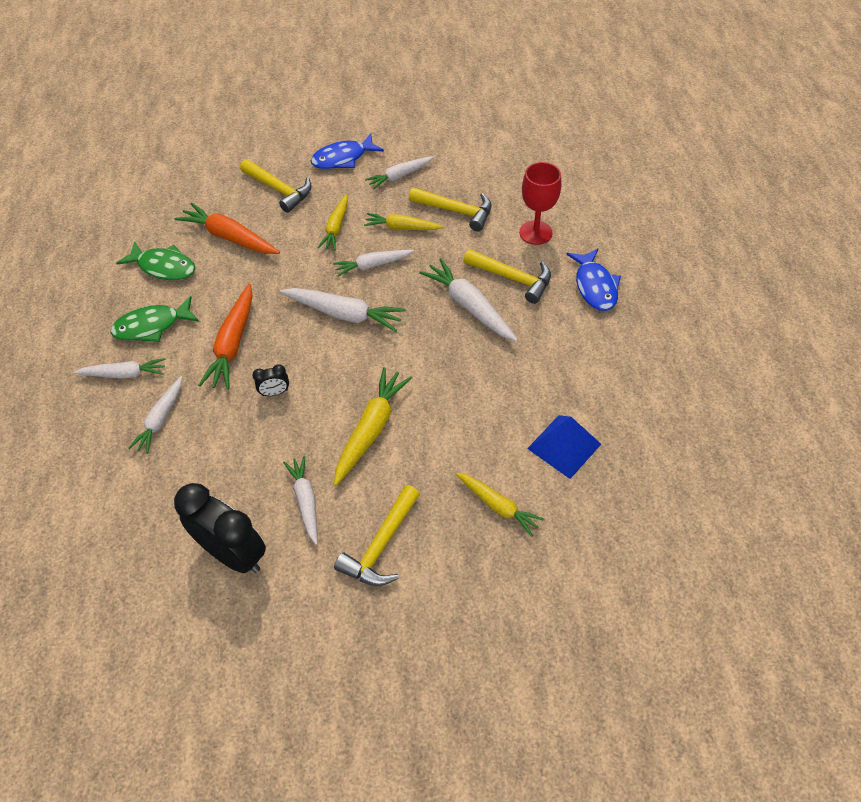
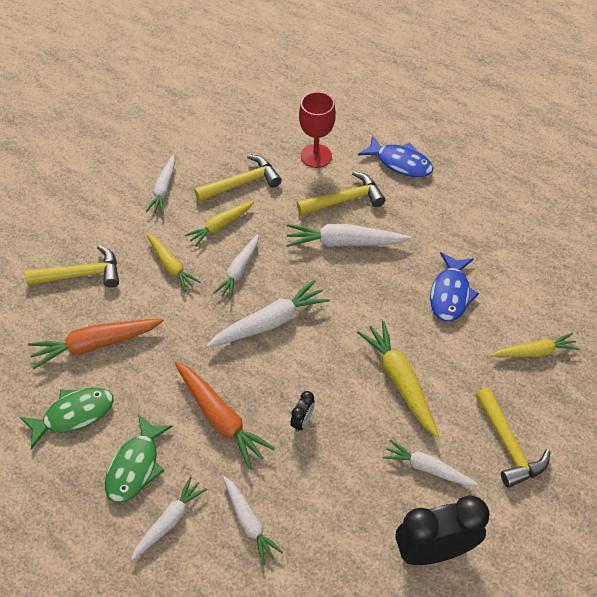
camera: 50 degrees left, 0 degrees up
(343, 158) = (98, 209): blue fish -> blue fish (450, 294)
(564, 446) = (518, 280): blue pyramid -> none

